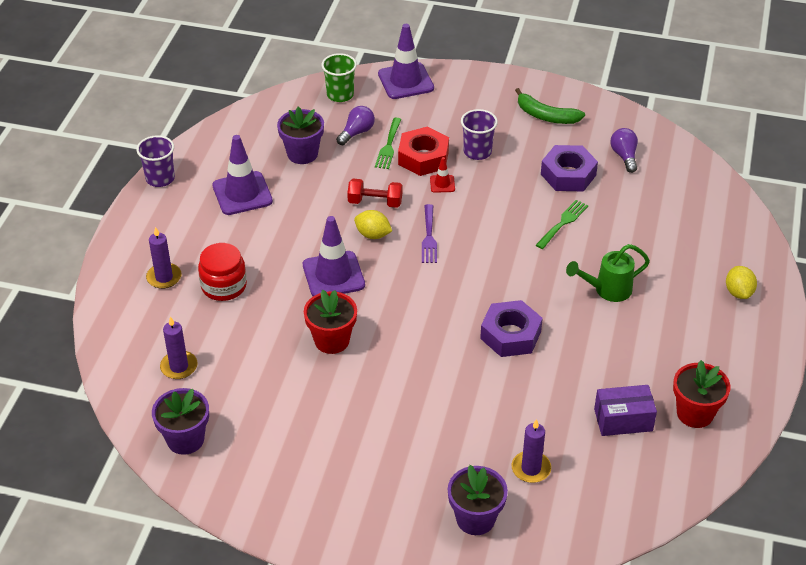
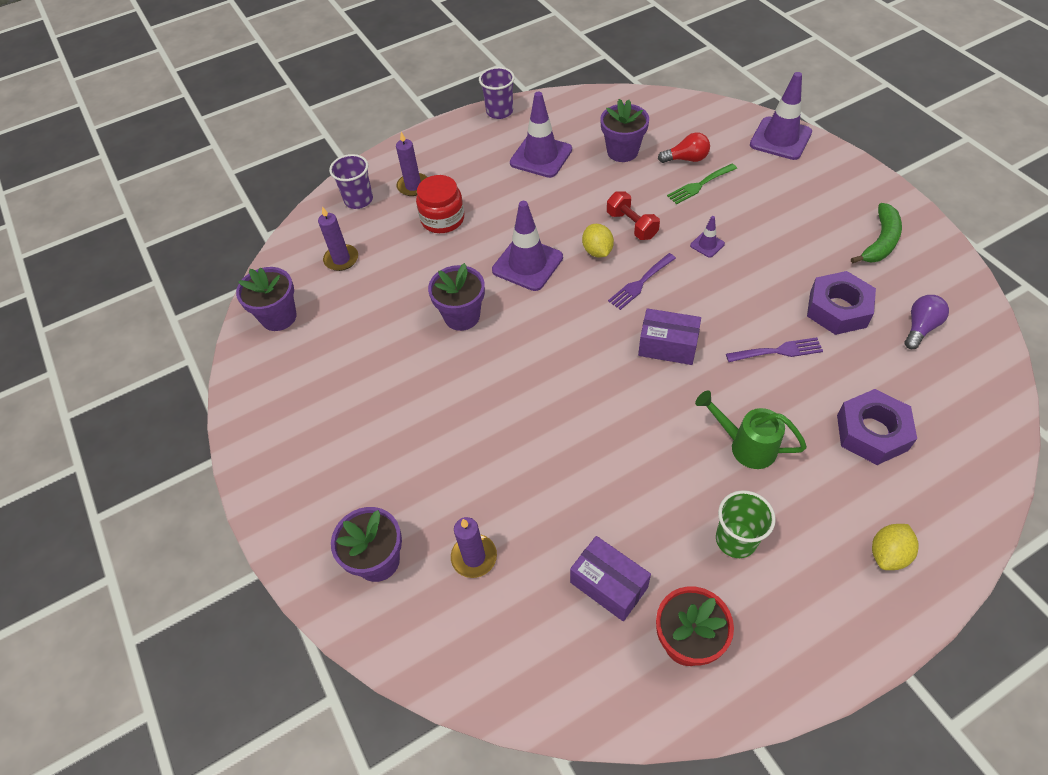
camera: 50 degrees right, 10 degrees up
(332, 340) = (462, 316): red flower pot -> purple flower pot
(340, 95) = (710, 120): green cup -> green cup (736, 539)
(356, 132) = (686, 159): purple light bulb -> red light bulb
(423, 157) = (717, 212): red nut -> none
(442, 184) = (707, 245): red traffic cone -> purple traffic cone
(477, 152) = (773, 235): purple cup -> purple cup (358, 200)
(494, 265) = (667, 346): none -> purple box
(510, 335) = (605, 420): purple nut -> purple nut (872, 432)
(546, 116) = (880, 241): green banana -> green banana turned 135 degrees counterclockwise
(563, 223) = (778, 351): green fork -> purple fork

